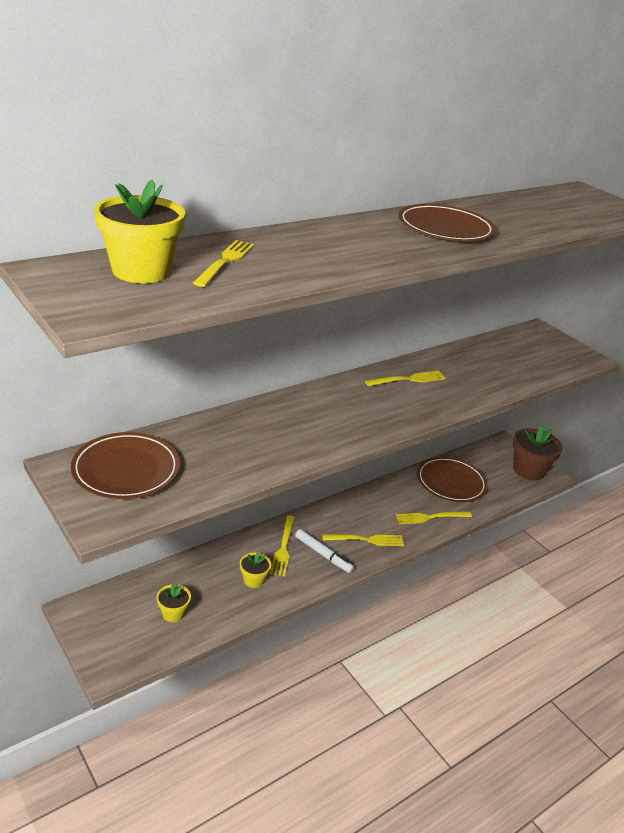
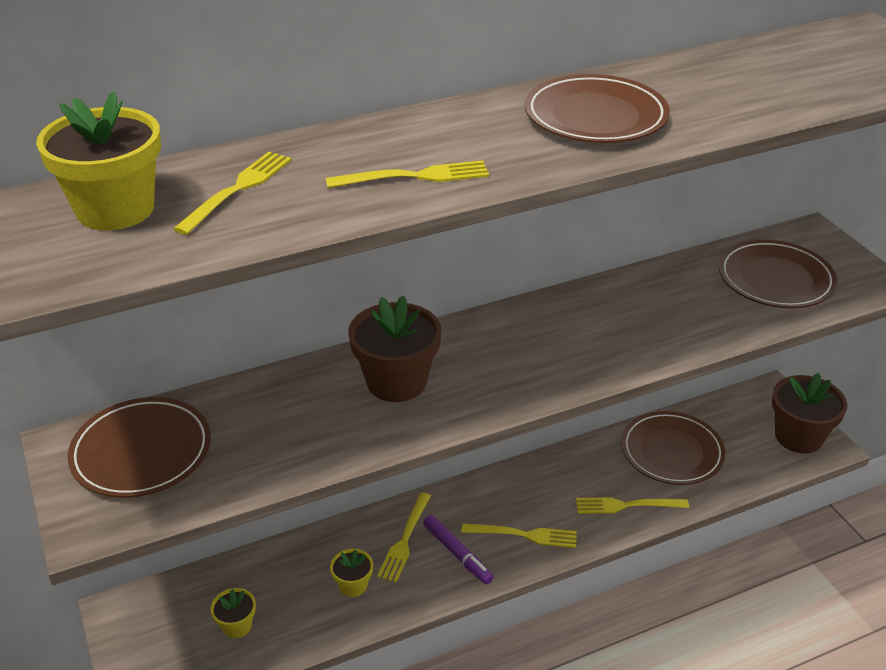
camera: 15 degrees right, 5 degrees up
(299, 420) = (396, 382): none -> brown flower pot
(323, 554) = (457, 554): white marker -> purple marker
(409, 379) = (577, 318): yellow fork -> yellow fork (415, 176)
(526, 356) = (775, 279): none -> brown plate

